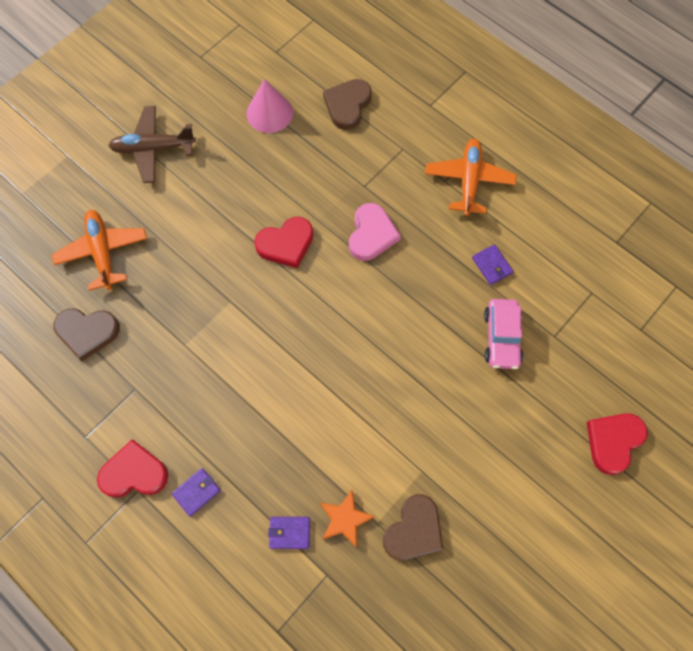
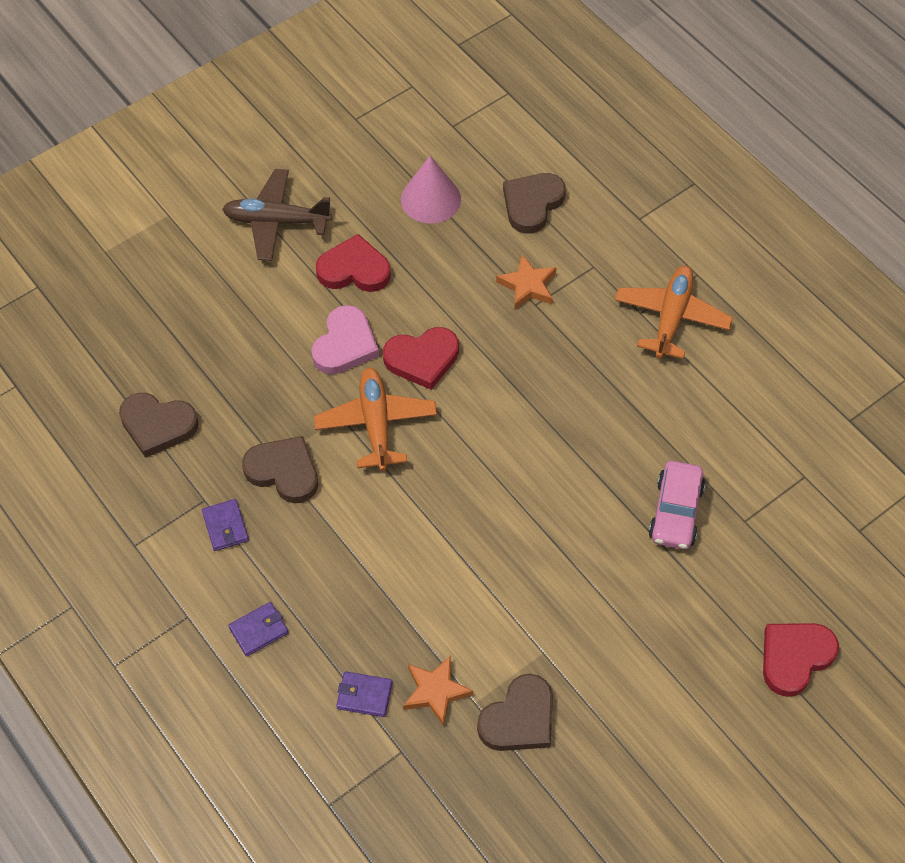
camera: 10 degrees right, 10 degrees down
(103, 252) = (192, 335): orange plane -> orange plane (376, 424)
(134, 473) = (187, 596): red heart -> red heart (354, 269)
(194, 355) = (284, 471): none -> brown heart
(356, 171) = (527, 285): none -> orange star
(371, 234) = (533, 364): pink heart -> pink heart (345, 344)
(492, 266) = (680, 424): purple wallet -> purple wallet (225, 526)

